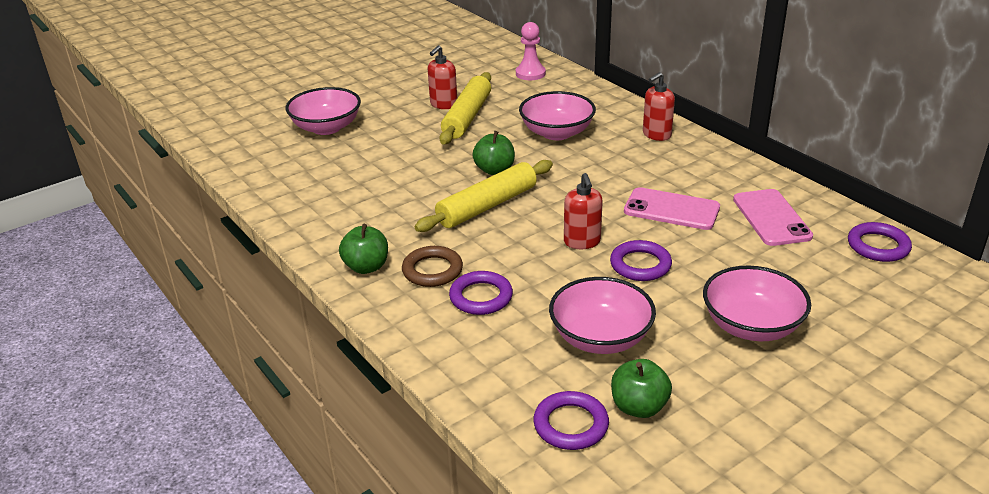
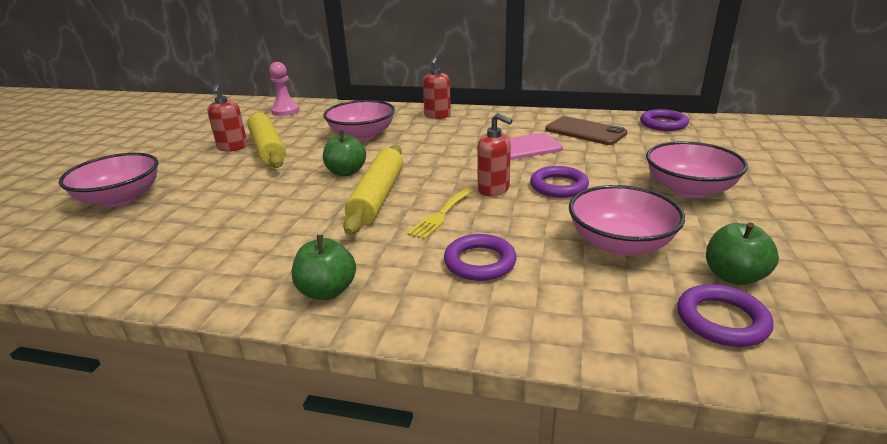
camera: 40 degrees left, 5 degrees down
(432, 270) = (402, 262): brown ring -> none
(509, 245) = (441, 215): none -> yellow fork
(771, 218) = (585, 131): pink phone -> brown phone

